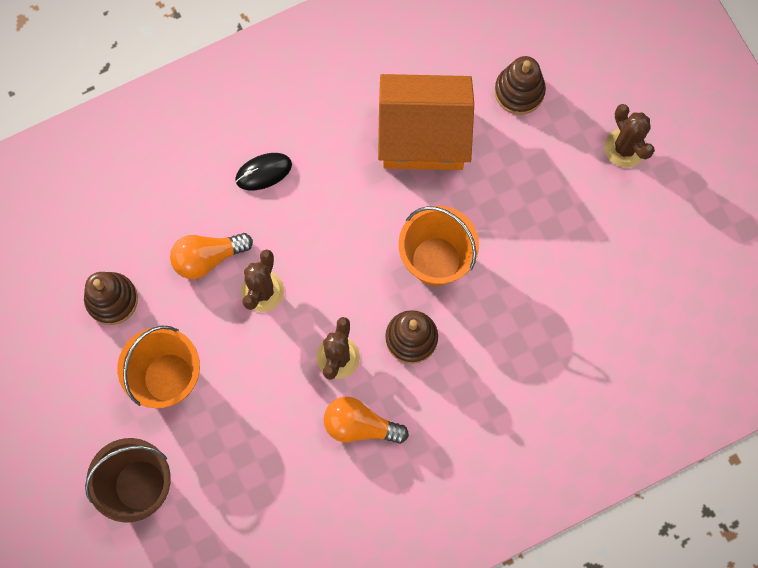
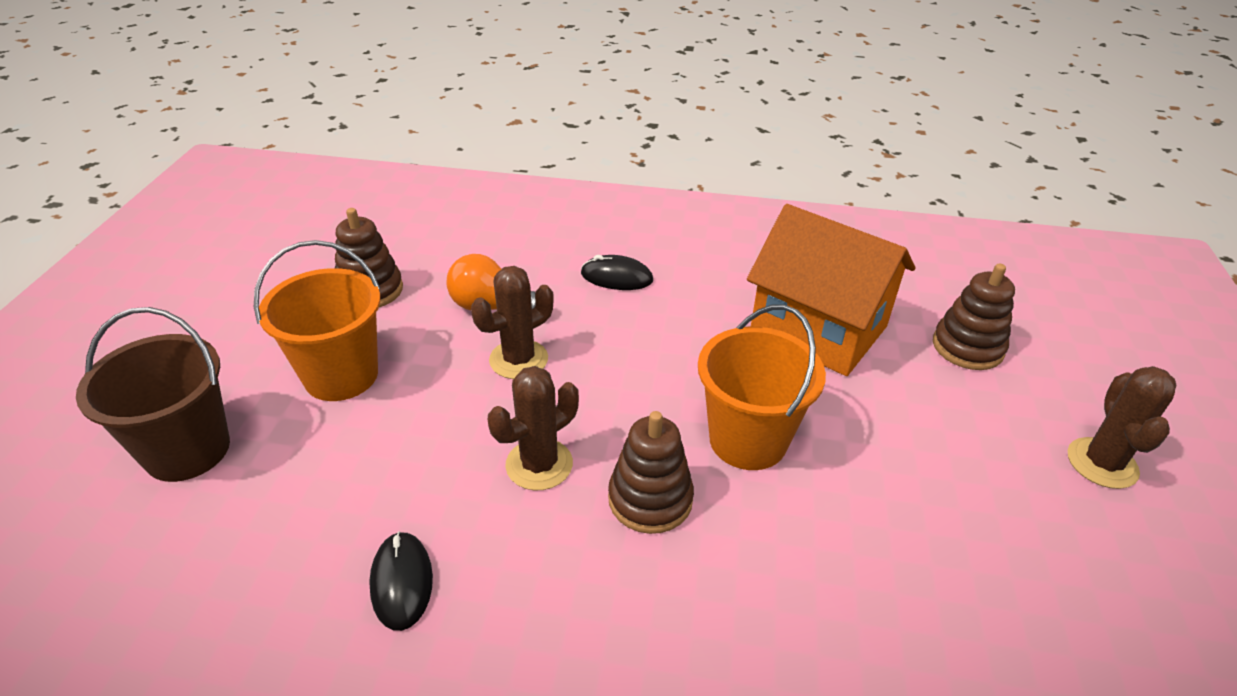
camera: 35 degrees right, 35 degrees down
(330, 470) = (401, 582): none -> black mouse
(360, 425) = (493, 555): orange light bulb -> none

